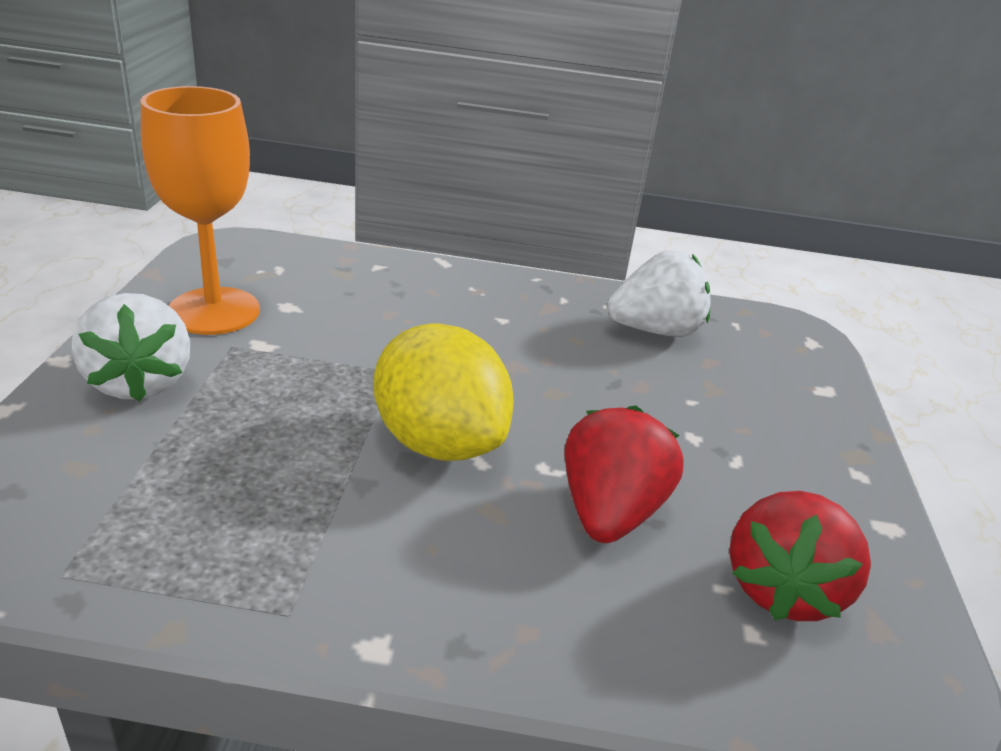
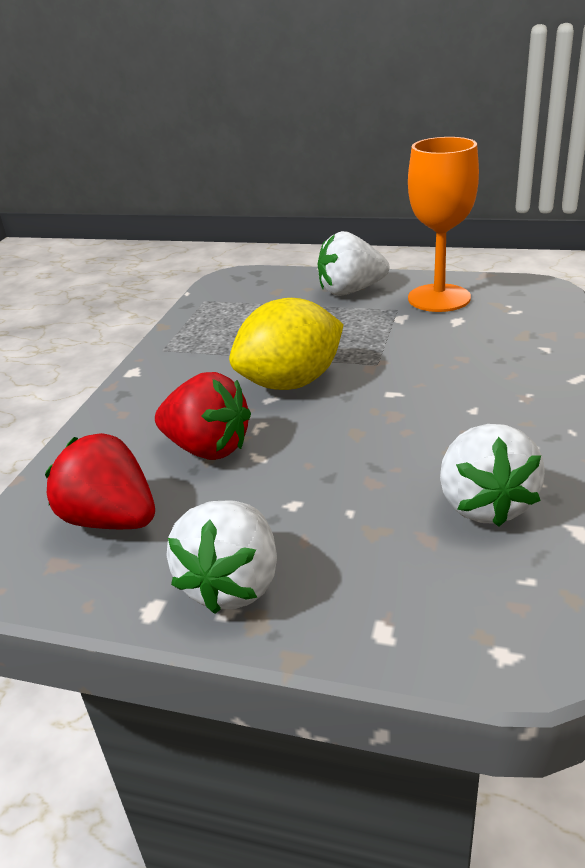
camera: 105 degrees right, 0 degrees up
(825, 472) = (233, 584): none -> white strawberry

